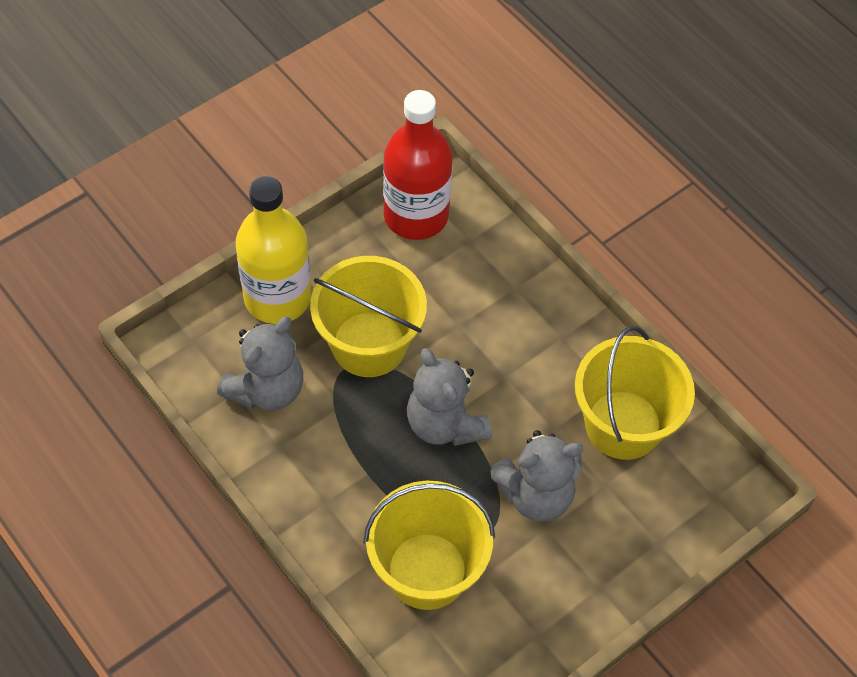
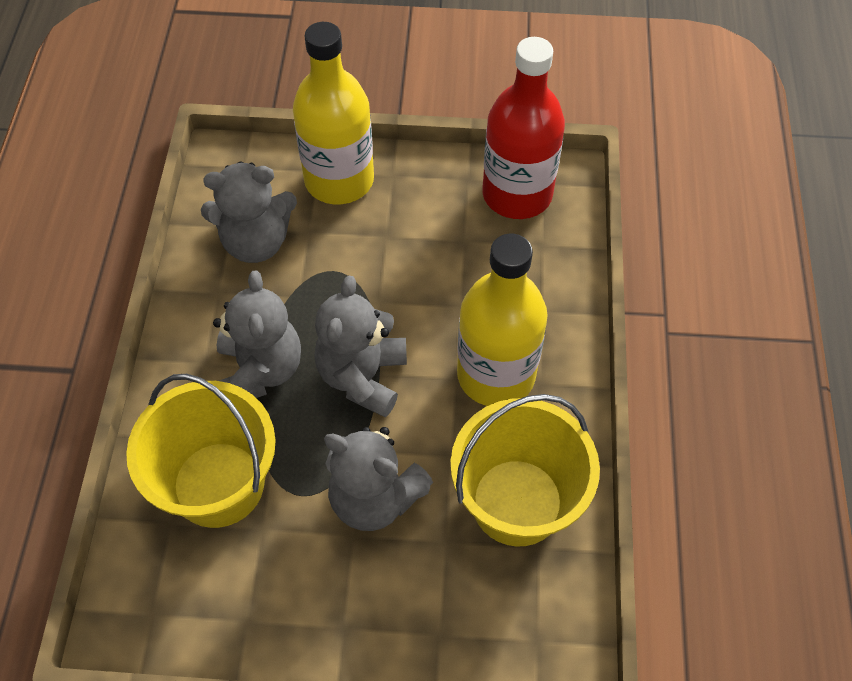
camera: 45 degrees right, 0 degrees up
(369, 344) = (370, 266): yellow bucket -> none
(371, 475) = (260, 371): none -> grey teddy bear
(529, 354) = (496, 375): none -> yellow bottle

